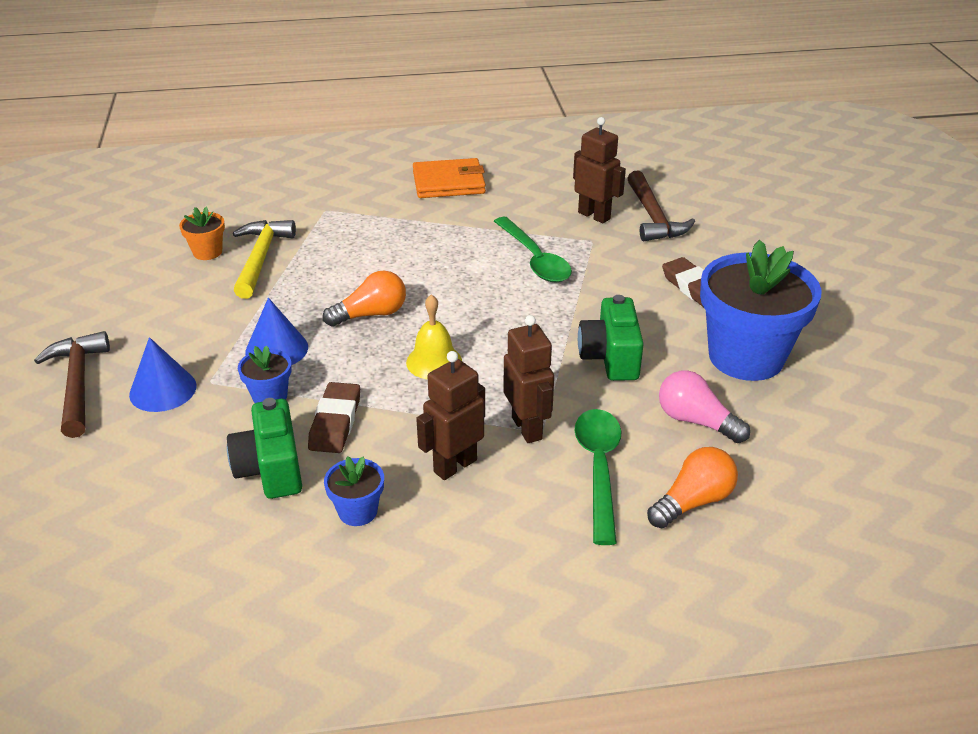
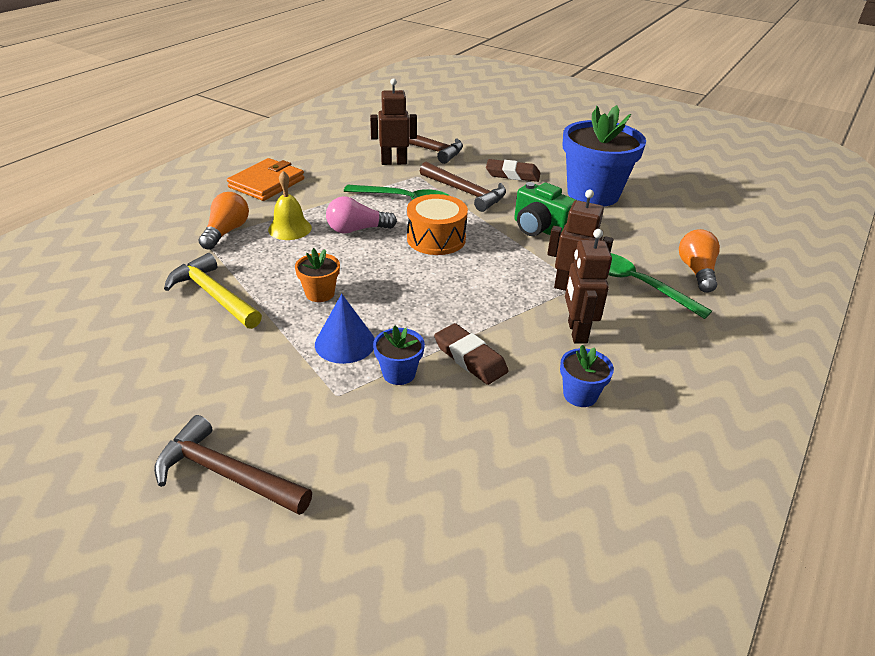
camera: 50 degrees left, 0 degrees up
(163, 390) = (311, 425): blue cone -> none
(207, 252) = (156, 315): orange flower pot -> orange flower pot (320, 293)
(271, 469) = (487, 413): green camera -> none
(371, 314) = (367, 284): orange light bulb -> orange light bulb (226, 232)
(434, 362) = (458, 286): yellow bell -> yellow bell (290, 228)
(495, 309) = (436, 239): none -> orange drum
(607, 281) = (466, 192): none -> brown hammer
(696, 421) = (630, 235): pink light bulb -> pink light bulb (357, 230)

